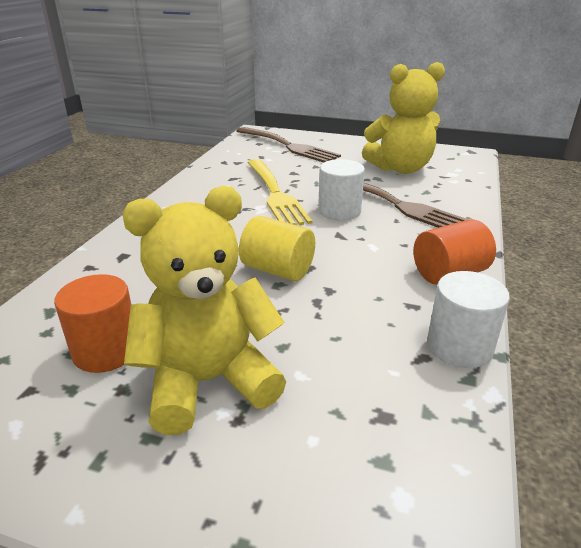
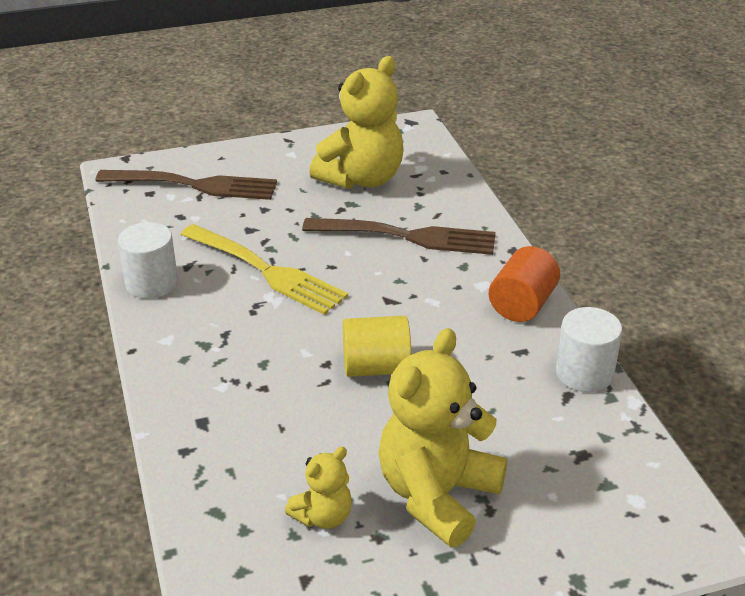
camera: 35 degrees left, 5 degrees up
(106, 351) = (323, 516): orange cylinder -> yellow teddy bear
(339, 211) = (359, 268): white cylinder -> white cylinder (151, 283)

